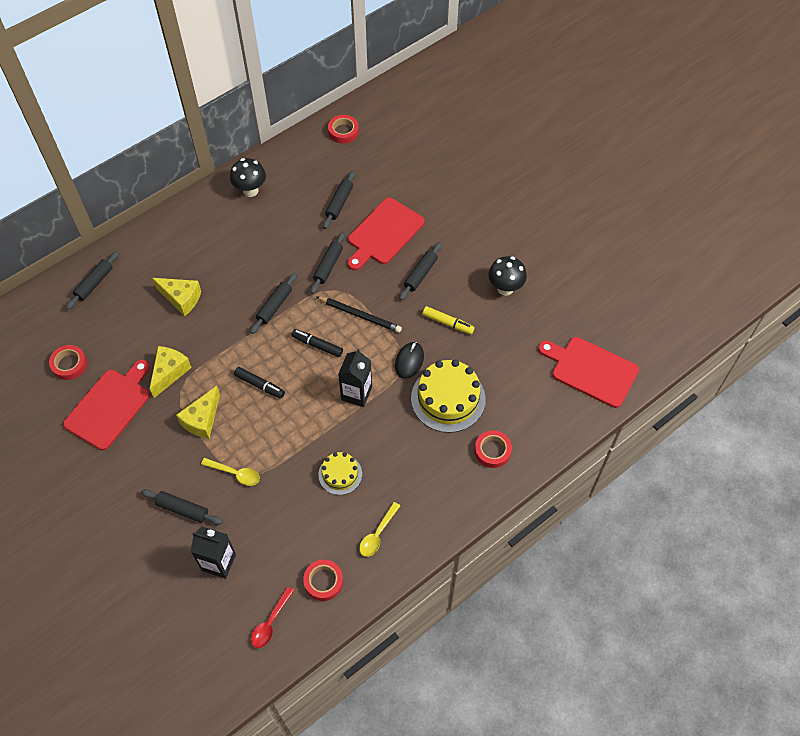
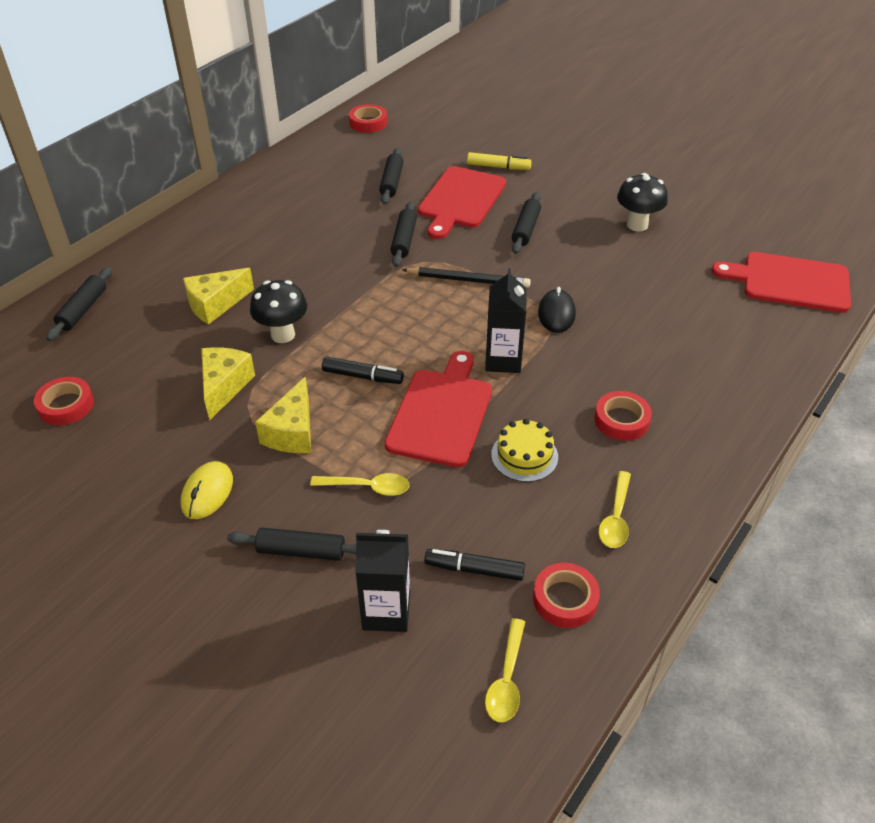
camera: 15 degrees left, 15 degrees down
(110, 406) = (143, 443): red cutting board -> red cutting board (441, 413)
(139, 453) = (207, 492): none -> yellow mouse
(181, 299) = (215, 304): yellow cheese -> yellow cheese turned 135 degrees clockwise
(250, 190) = (273, 188): black mushroom -> black mushroom (283, 335)
(270, 622) = (506, 679): red spoon -> yellow spoon
(274, 306) = (349, 290): black rolling pin -> none
(317, 345) = (425, 320): black marker -> black marker (474, 570)
(448, 323) = (585, 268): yellow marker -> yellow marker (498, 167)
(448, 398) = (628, 343): yellow cake -> none
(492, 451) = (720, 386): red tape -> red tape (621, 420)

